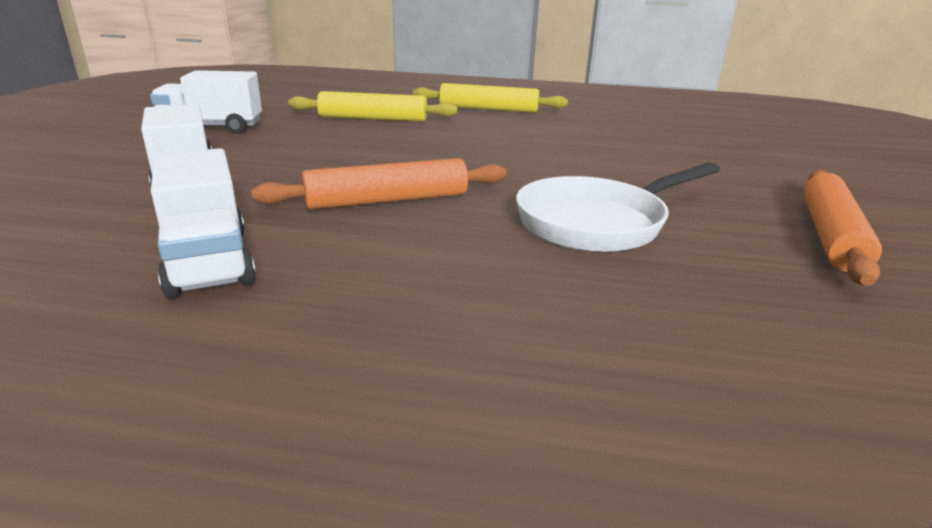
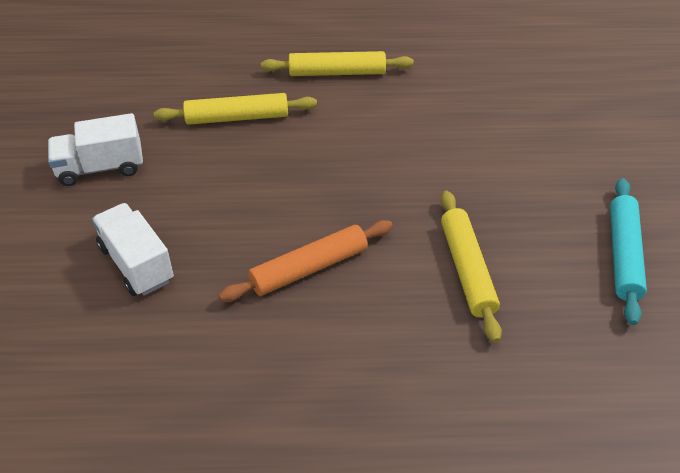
camera: 10 degrees left, 20 degrees up
(209, 262) = (225, 372): white truck -> none
(598, 223) = (467, 269): white pan -> yellow rolling pin
(830, 235) = (623, 255): orange rolling pin -> turquoise rolling pin

